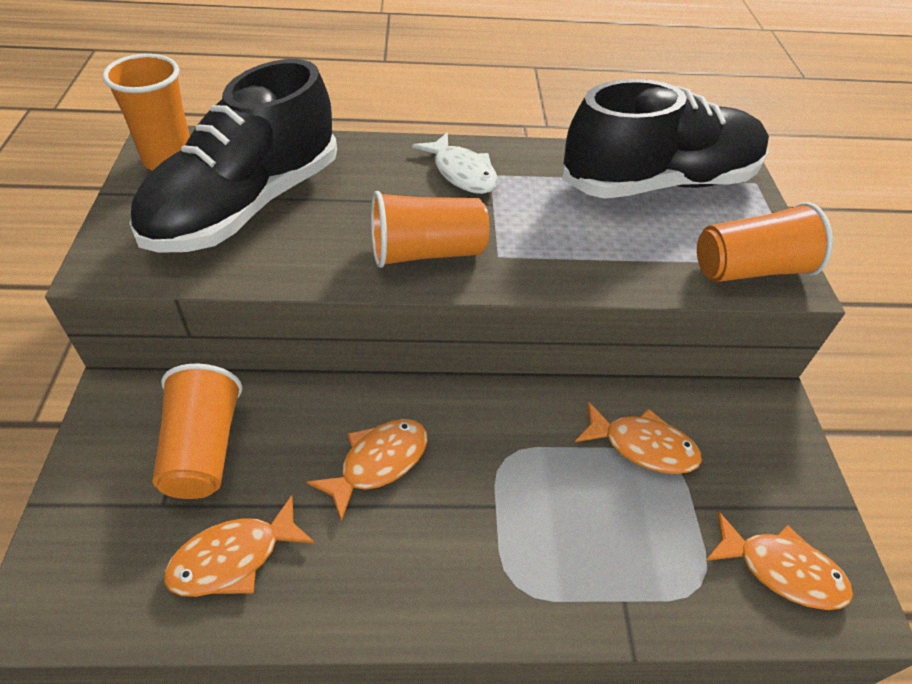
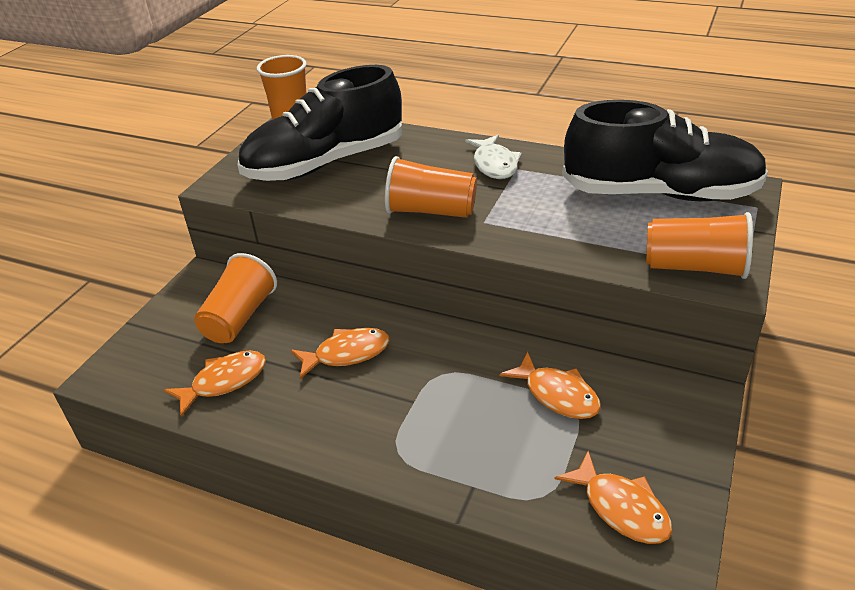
camera: 30 degrees right, 10 degrees down
(234, 557) = (224, 382): orange fish -> orange fish turned 150 degrees clockwise

